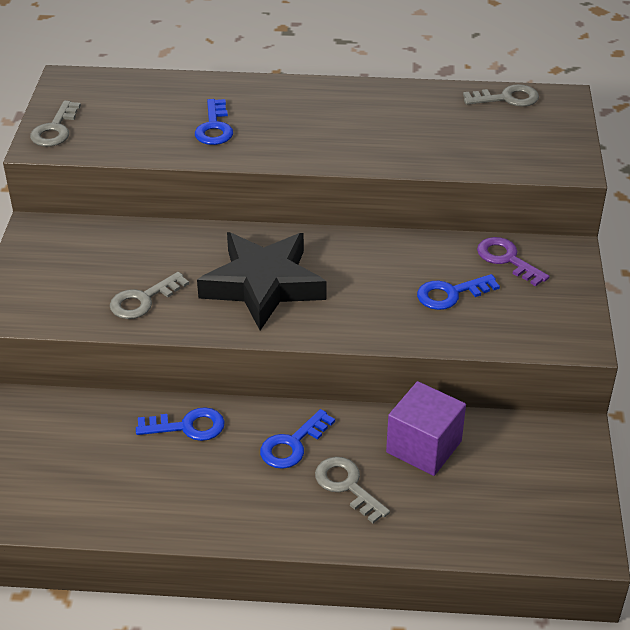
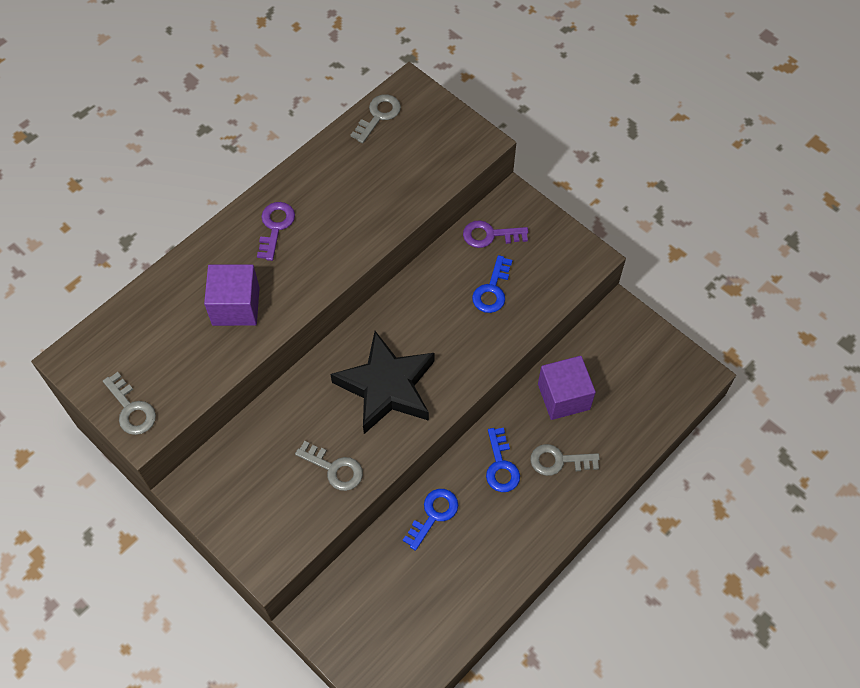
camera: 50 degrees left, 20 degrees up
(143, 300) = (334, 468): grey key -> grey key turned 60 degrees counterclockwise
(214, 127) = (236, 306): blue key -> purple cube
(317, 106) = (275, 227): none -> purple key

